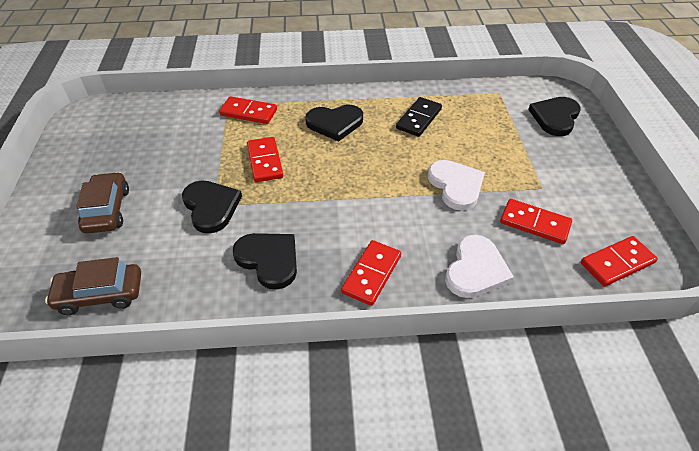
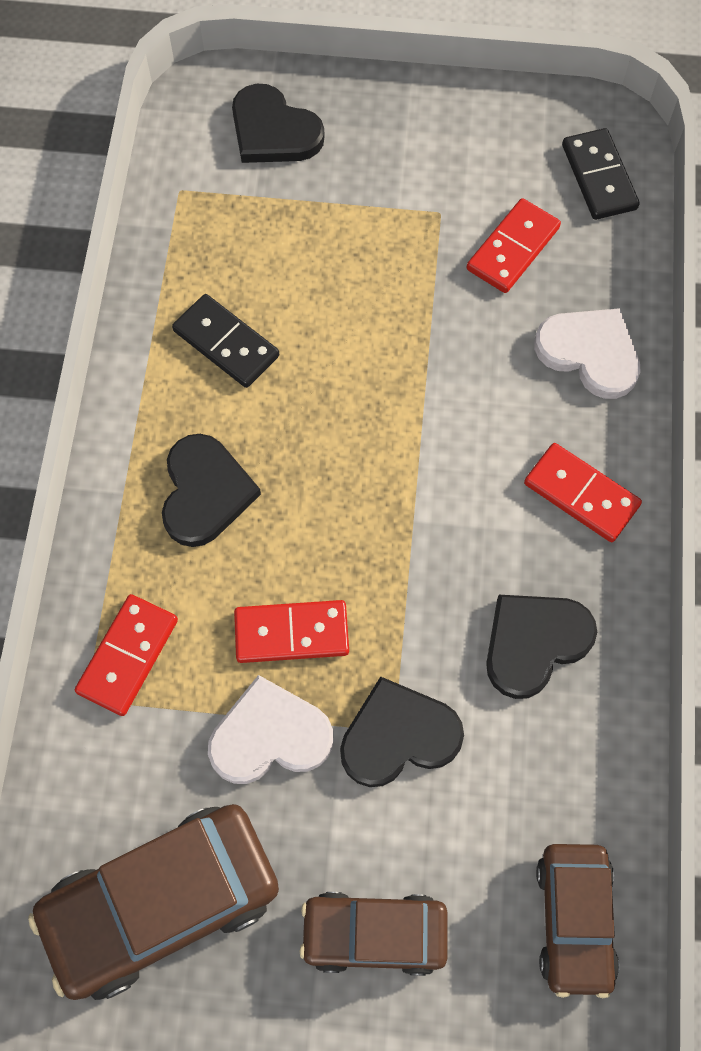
camera: 80 degrees left, 20 degrees up
(133, 138) = (161, 903): none -> brown car
(456, 186) = (414, 331): white heart -> white heart (270, 736)
(617, 263) = (599, 177): red domino -> black domino

